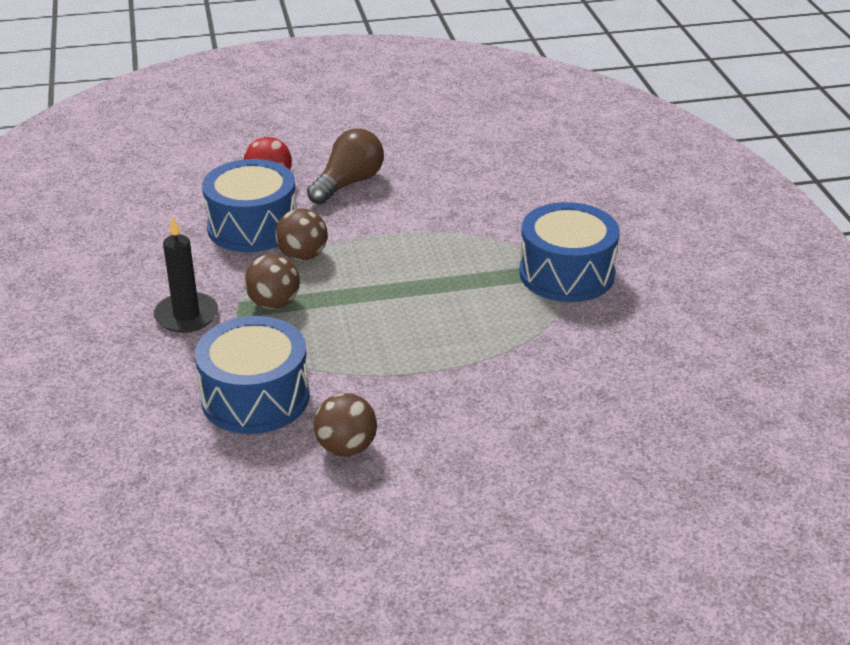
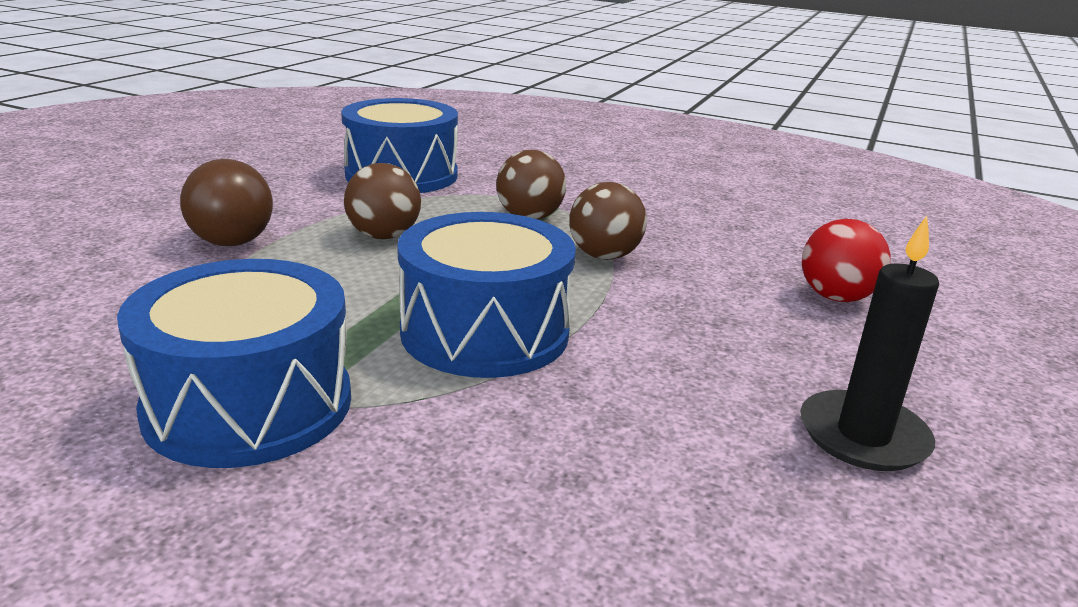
camera: 125 degrees right, 10 degrees down
(186, 316) = (569, 186): black candle -> black candle (863, 436)
(252, 226) = (712, 254): blue drum -> blue drum (485, 332)
(346, 448) = (272, 180): brown ball -> brown ball (384, 236)
(348, 183) = (777, 347): brown light bulb -> brown light bulb (233, 232)

